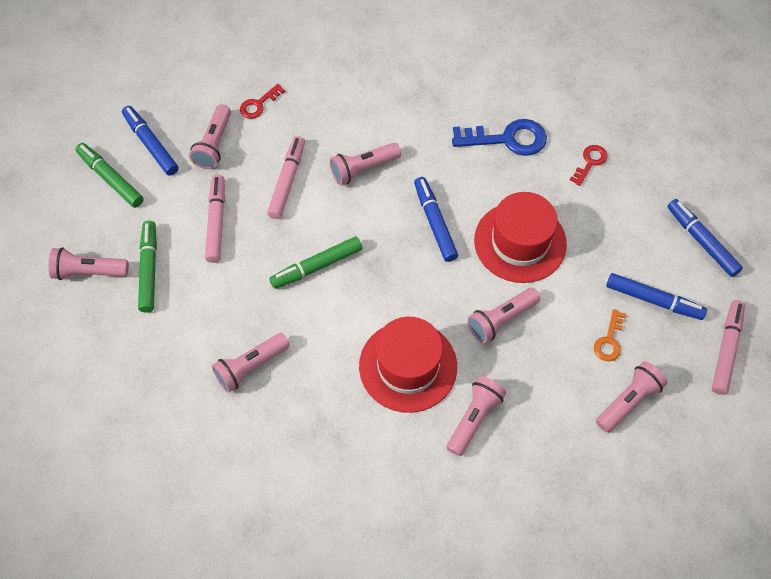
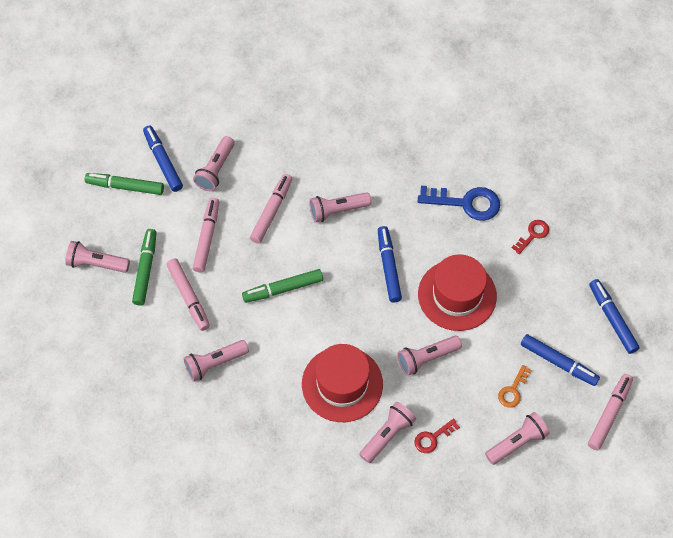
camera: 10 degrees right, 0 degrees up
(110, 179) = (125, 187): green marker -> green marker turned 45 degrees counterclockwise
(206, 293) = (189, 297): none -> pink marker
(258, 104) = (259, 139): red key -> red key (433, 438)

